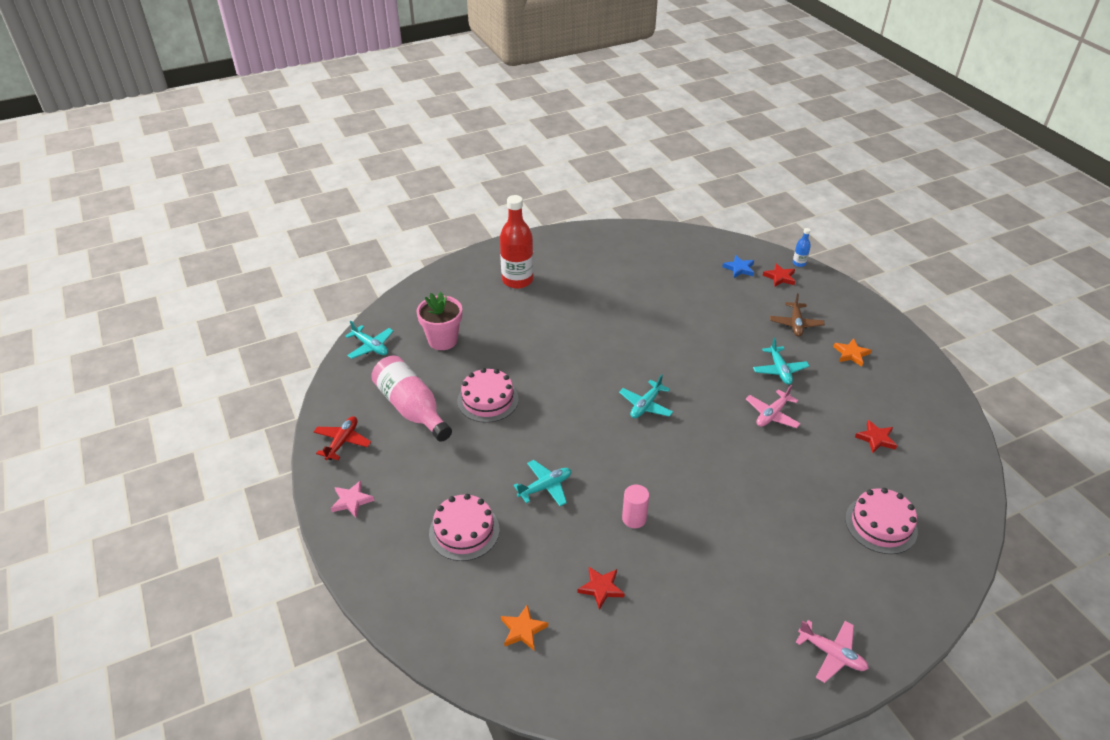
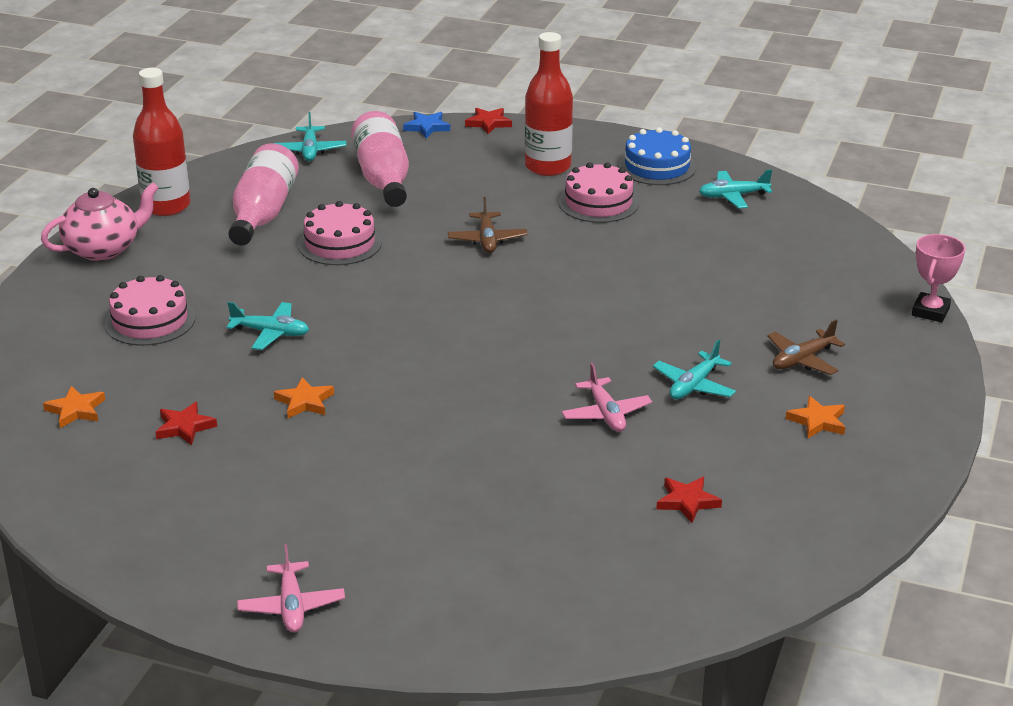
camera: 45 degrees right, 10 degrees down
(342, 442) = (166, 206): red plane -> red bottle
(351, 501) = (103, 249): pink star -> pink teapot
(443, 340) = (383, 178): pink flower pot -> pink bottle
(559, 346) = (487, 240): none -> brown plane
(569, 249) = (657, 166): none -> blue cake
(634, 518) = (305, 402): pink cylinder -> orange star
(646, 405) = (483, 330): turquoise plane -> turquoise plane (733, 196)
(739, 268) = (835, 278): blue star -> blue star (427, 127)
(772, 414) = (606, 414): pink plane -> pink plane turned 105 degrees counterclockwise
(780, 277) = (874, 311): red star -> red star (488, 123)
(799, 263) = (930, 311): blue bottle -> pink trophy
(881, 524) = (541, 563): pink cake -> pink cake (598, 202)

